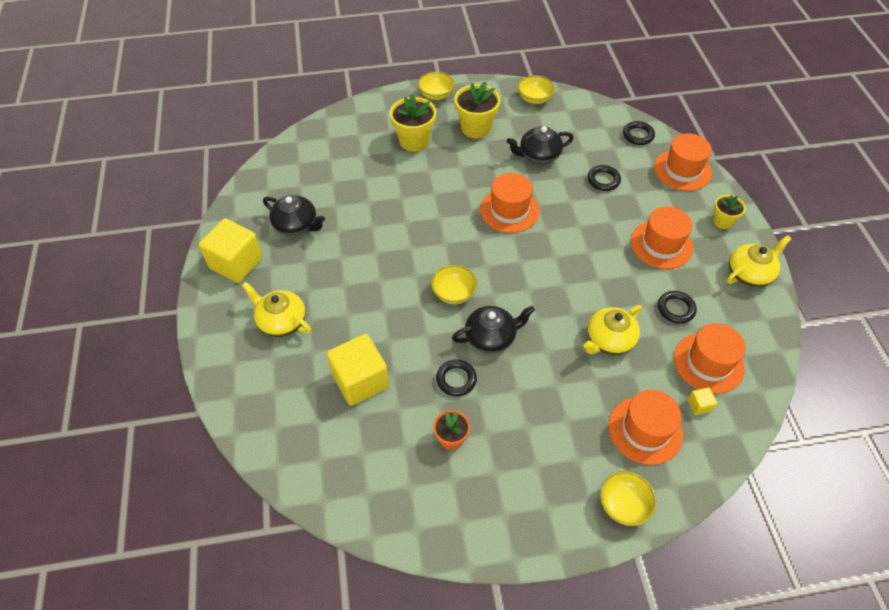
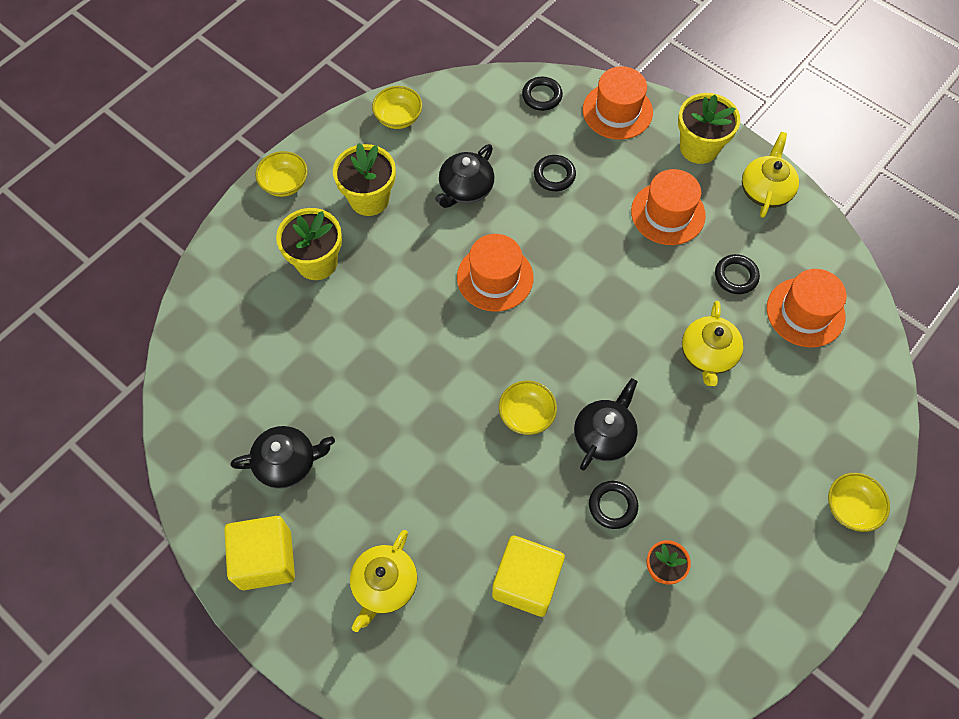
camera: 40 degrees left, 10 degrees up
(281, 321) = (384, 585): yellow teapot -> yellow teapot turned 60 degrees counterclockwise
(645, 430) = (810, 422): orange hat -> none
(699, 405) = (831, 362): yellow cube -> none
(722, 221) = (699, 147): yellow flower pot -> yellow flower pot, size x1.70

